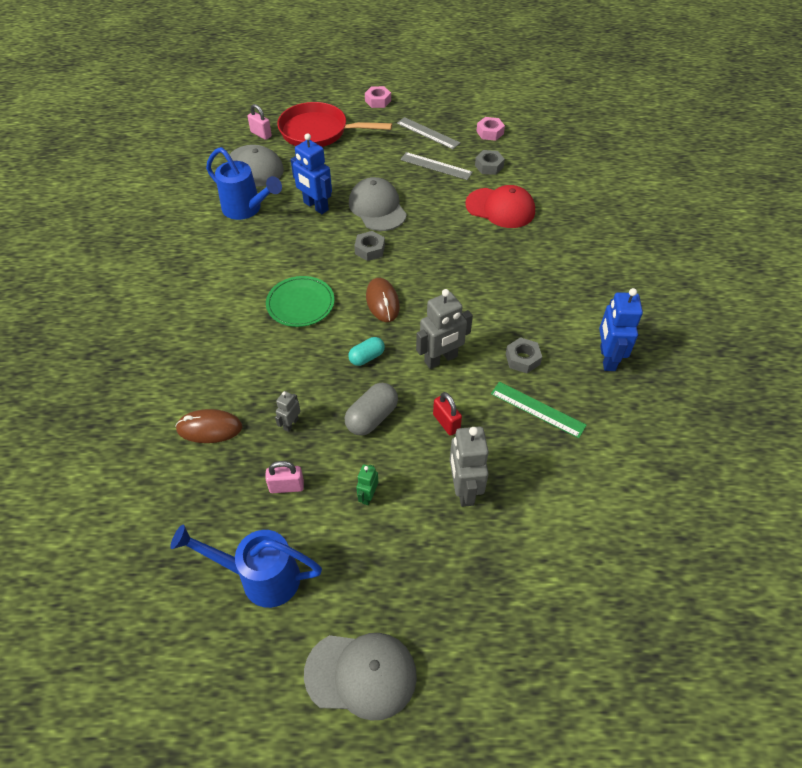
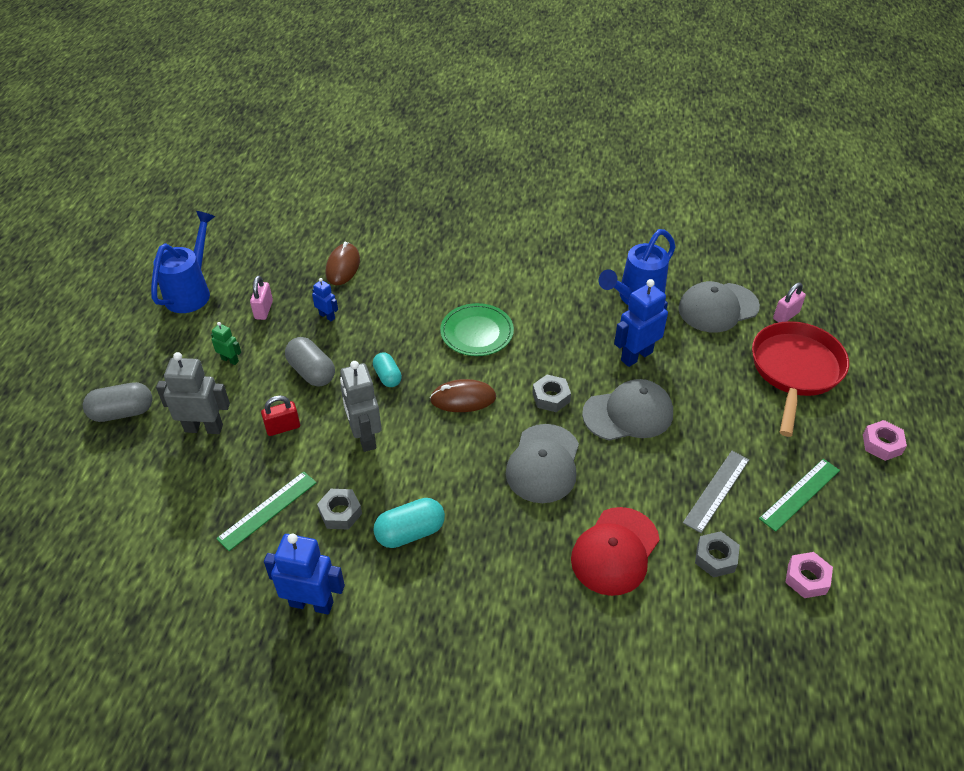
camera: 100 degrees right, 5 degrees down
(291, 424) = (327, 316): grey robot -> blue robot
(361, 674) = (86, 340): grey cap -> grey cap (543, 464)
(428, 133) = (799, 494): grey ruler -> green ruler
(463, 578) = (122, 412): none -> grey capsule
(524, 313) = (410, 532): none -> turquoise capsule

